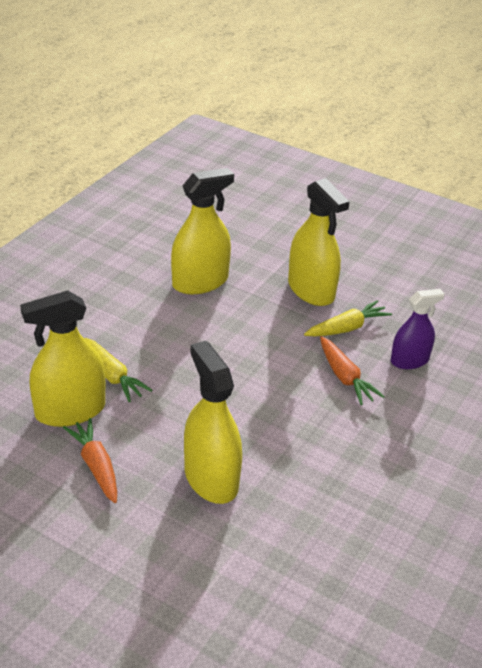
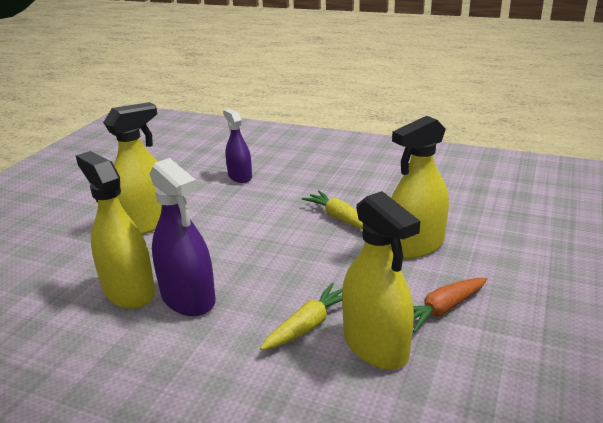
camera: 95 degrees left, 10 degrees down
(178, 313) = (188, 298): none -> purple spray bottle
(345, 377) = (268, 199): orange carrot -> none
(347, 328) = (202, 203): yellow carrot -> yellow carrot (338, 218)

